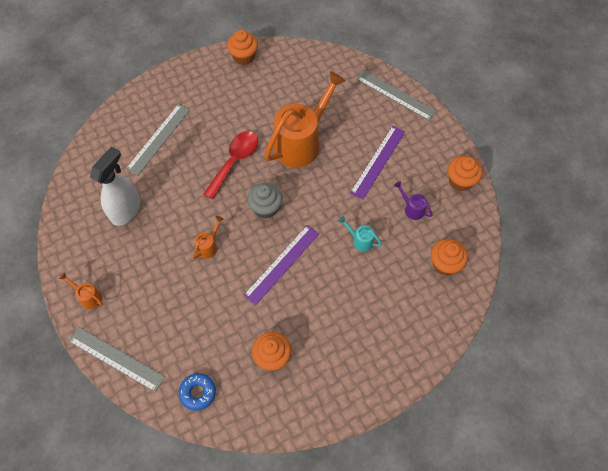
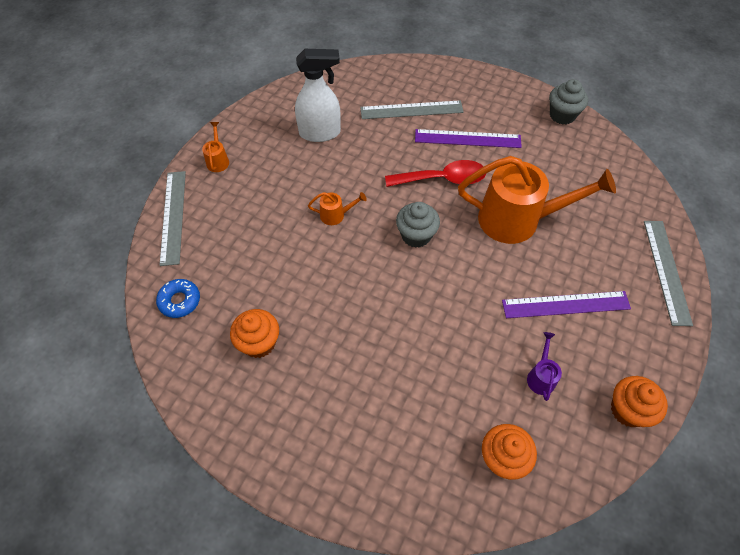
camera: 55 degrees right, 5 degrees down
(244, 57) = (562, 115): orange cupcake -> grey cupcake
(282, 264) = (366, 288): purple ruler -> purple ruler (467, 138)
(359, 240) = (454, 345): turquoise watering can -> none

